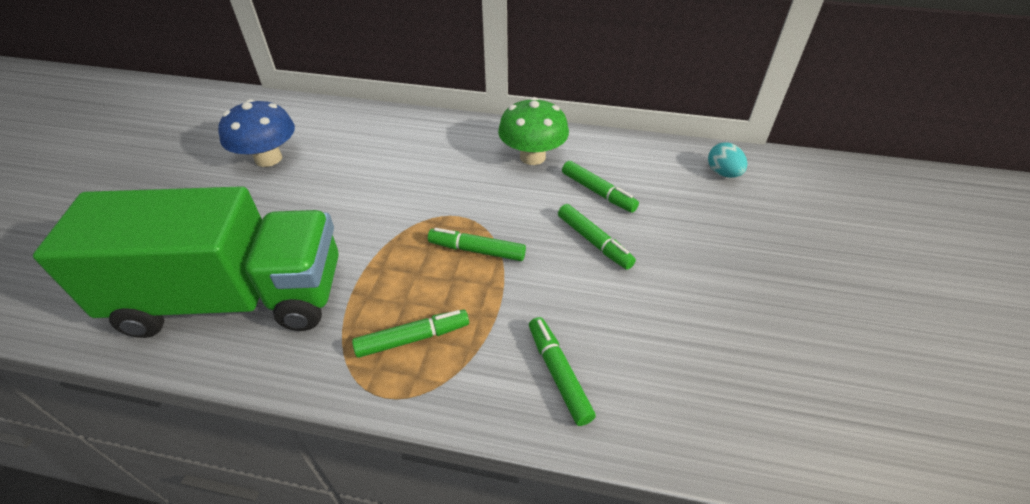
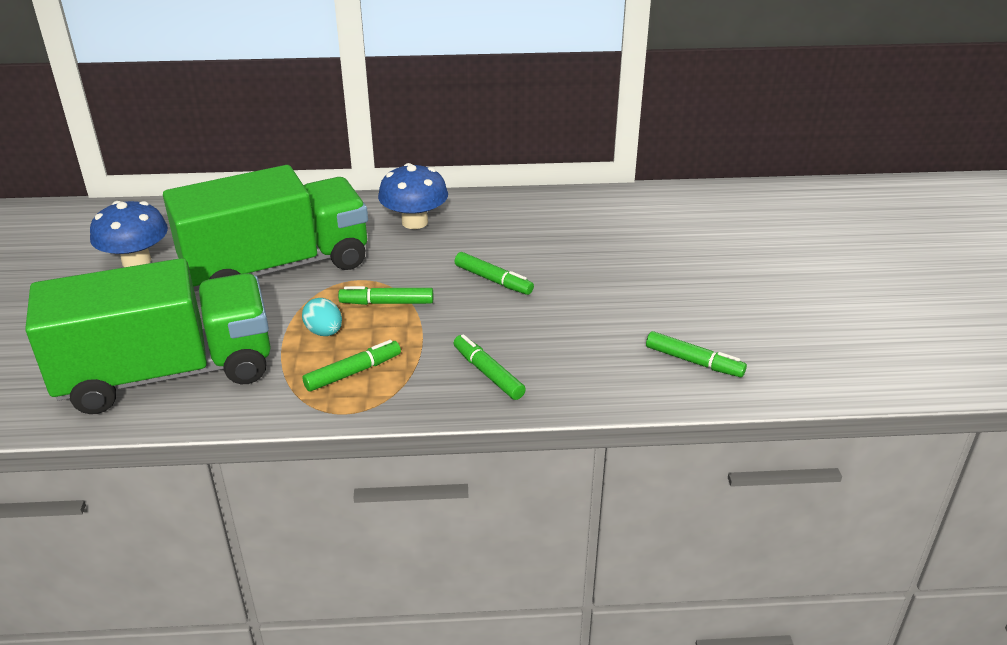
camera: 15 degrees left, 10 degrees down
(387, 187) = (277, 267): none -> green truck
(532, 157) = (414, 222): green mushroom -> blue mushroom
(598, 192) = (487, 242): green marker -> green marker (694, 361)
(723, 173) = (599, 211): turquoise egg -> turquoise egg (324, 332)

